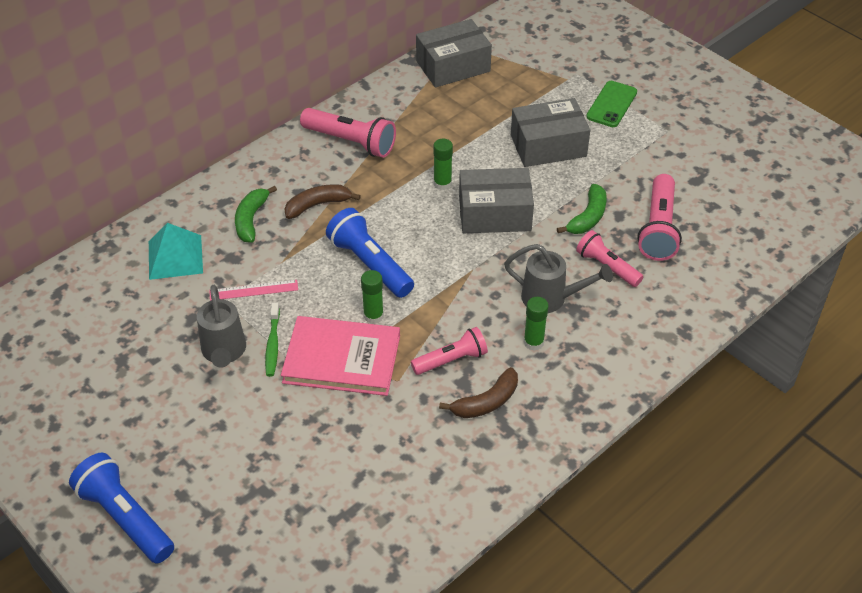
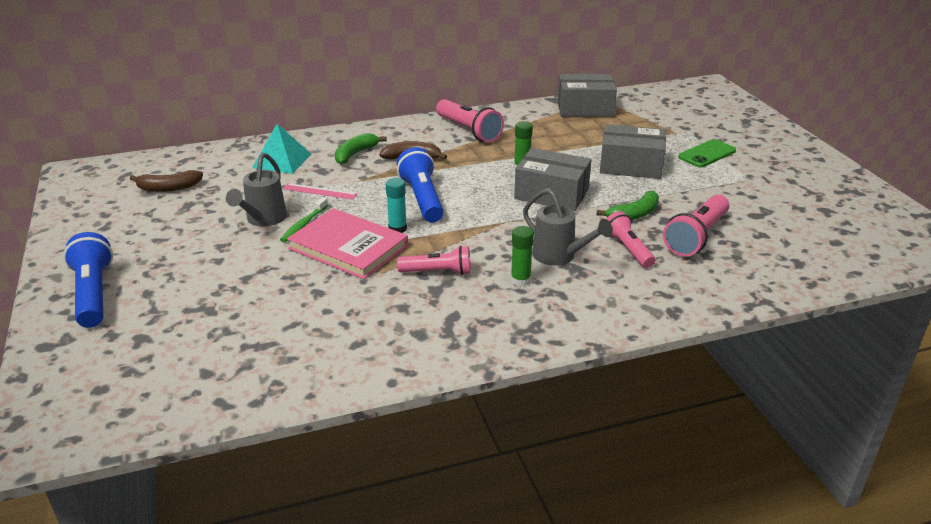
camera: 25 degrees right, 15 degrees down
(373, 316) = (397, 228): green glue stick -> turquoise glue stick
(486, 402) = (445, 308): brown banana -> brown banana (168, 188)

